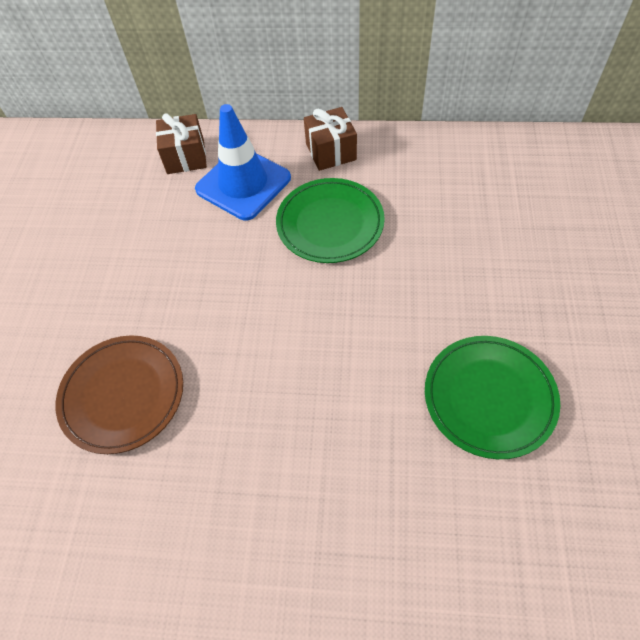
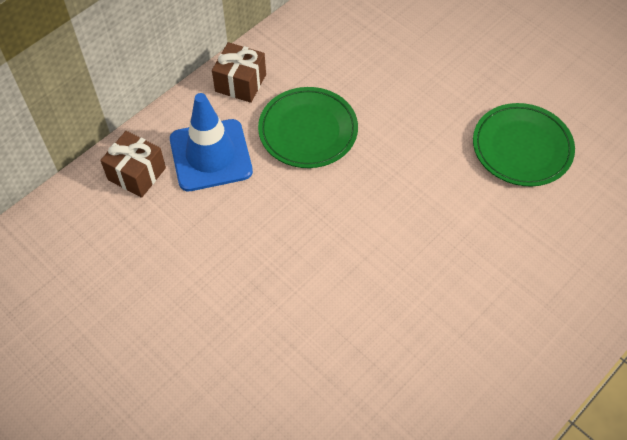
camera: 55 degrees left, 0 degrees up
(123, 395) = (333, 350): brown plate -> none

